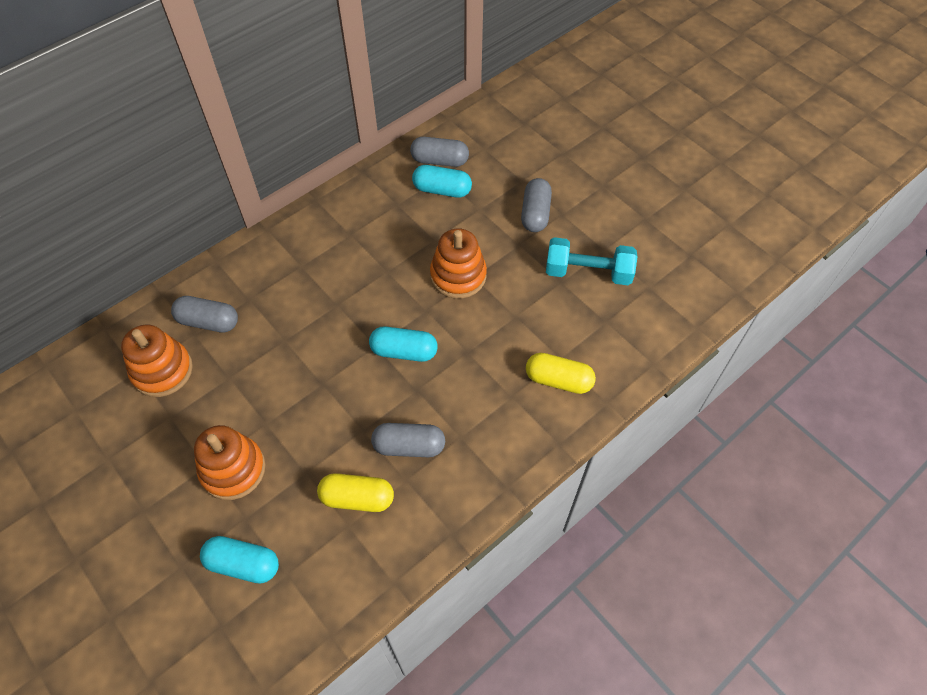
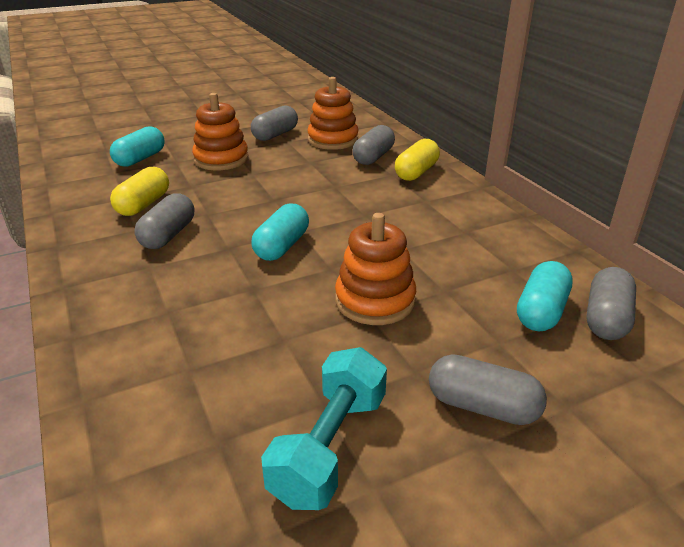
camera: 105 degrees right, 25 degrees down
(150, 437) = (275, 135): none -> grey capsule
(558, 380) = (156, 358): yellow capsule -> yellow capsule (416, 172)

